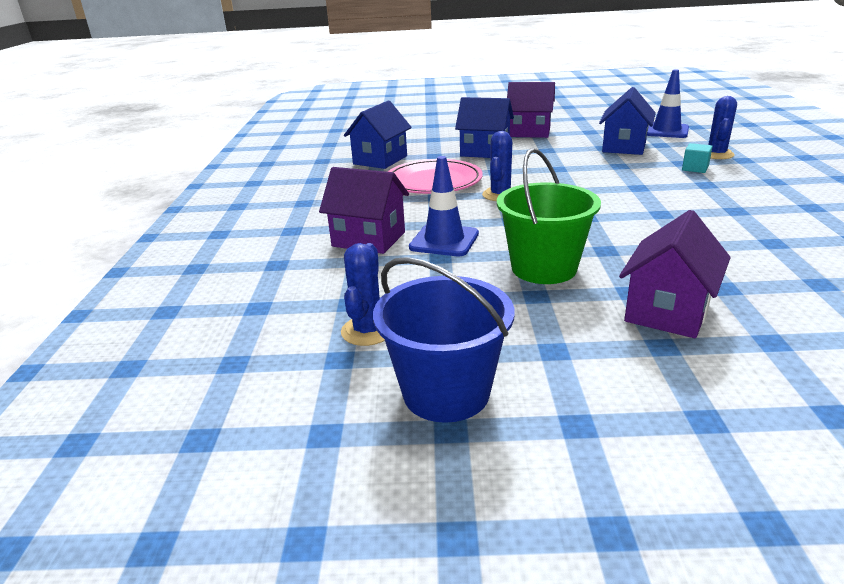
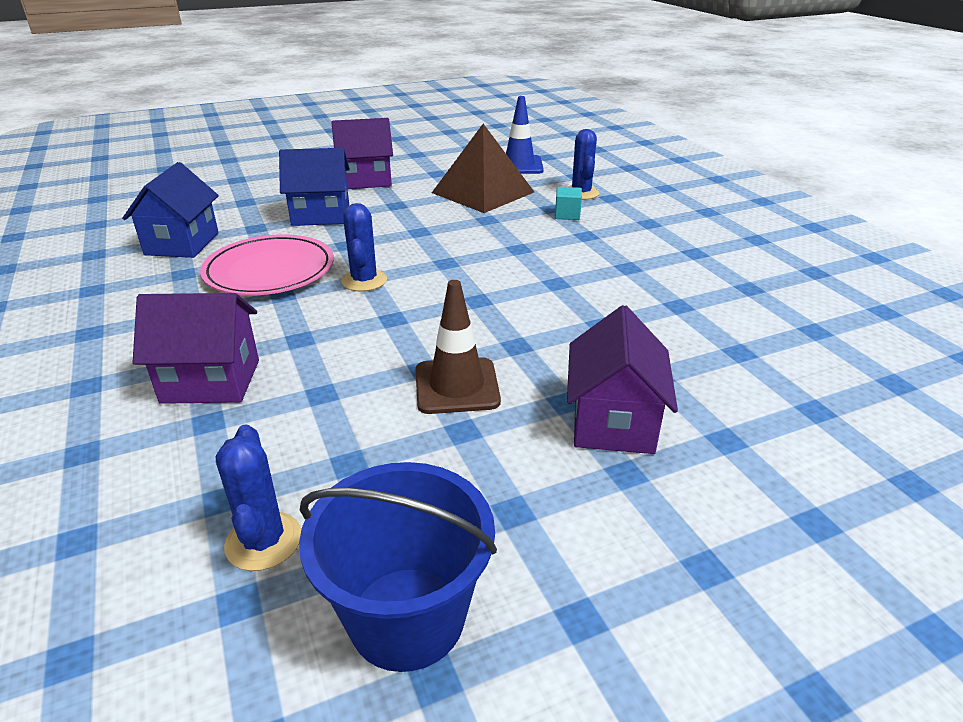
camera: 25 degrees left, 5 degrees up
(444, 241) = (317, 365): blue traffic cone -> none
(544, 268) = (456, 386): green bucket -> brown traffic cone
(624, 147) = (482, 192): blue house -> brown pyramid

